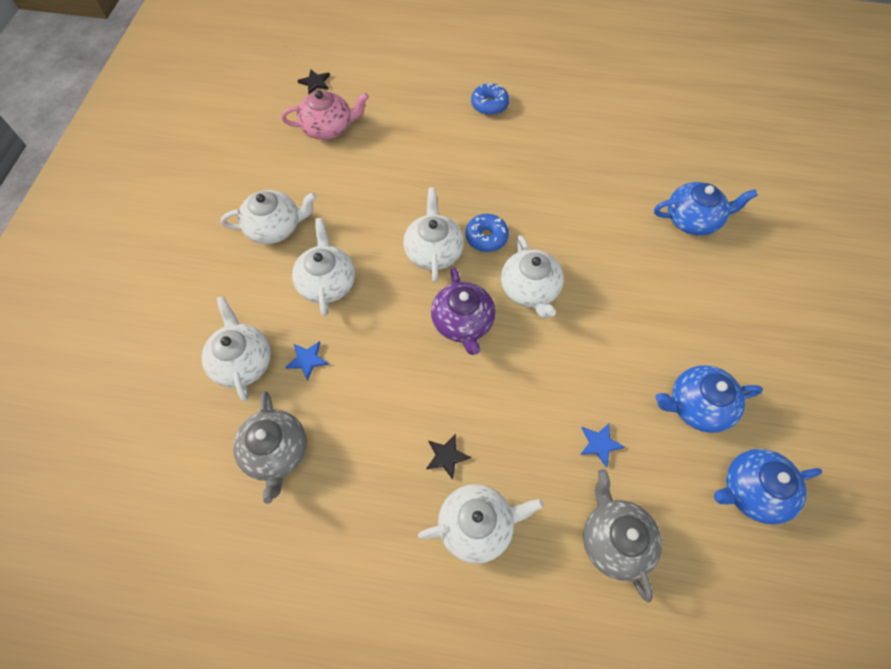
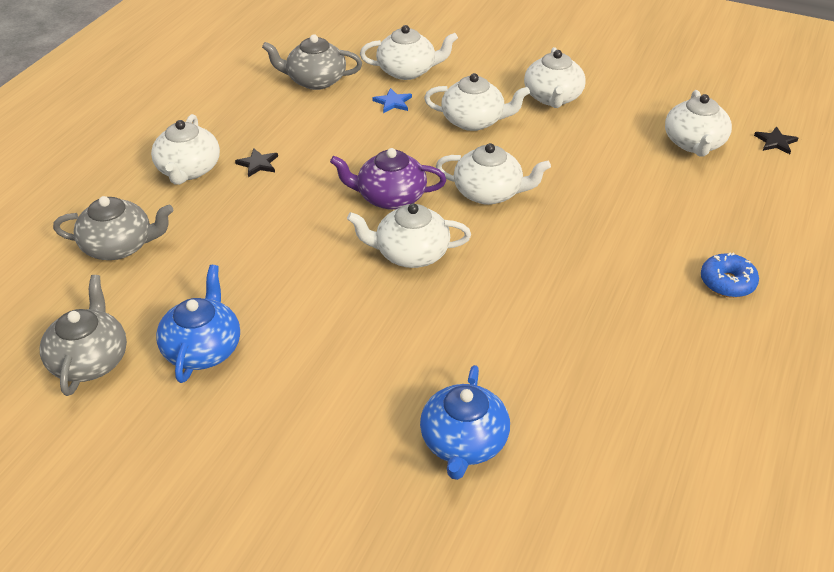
camera: 105 degrees right, 20 degrees down
(328, 128) = (694, 143): pink teapot -> white teapot
(486, 237) = (495, 235): blue donut -> none
(600, 444) = (209, 261): blue star -> none
(752, 491) = (90, 360): blue teapot -> grey teapot

